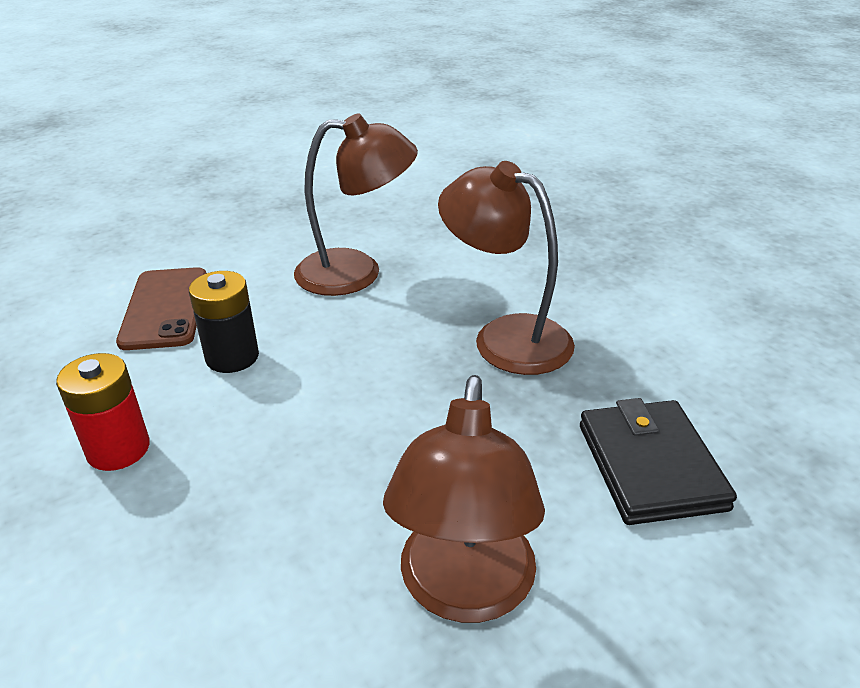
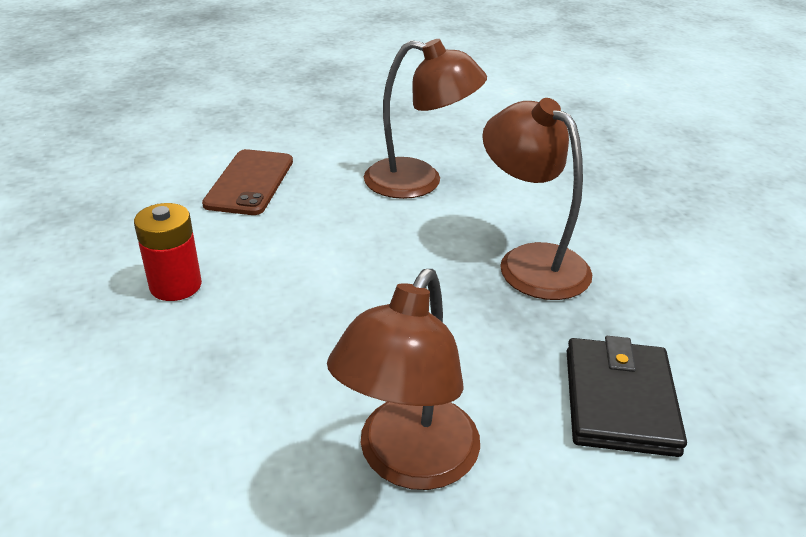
camera: 15 degrees right, 0 degrees up
(232, 357) = (289, 232): black battery -> none

